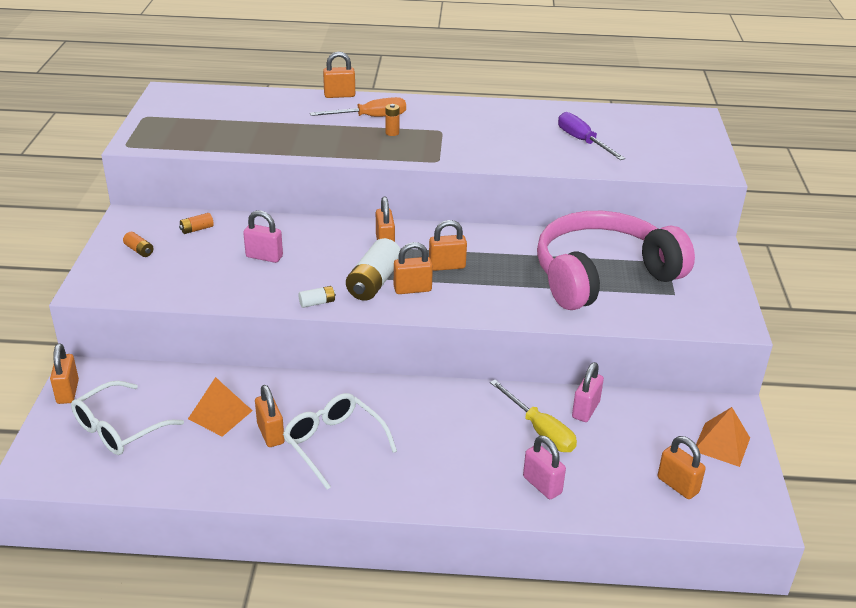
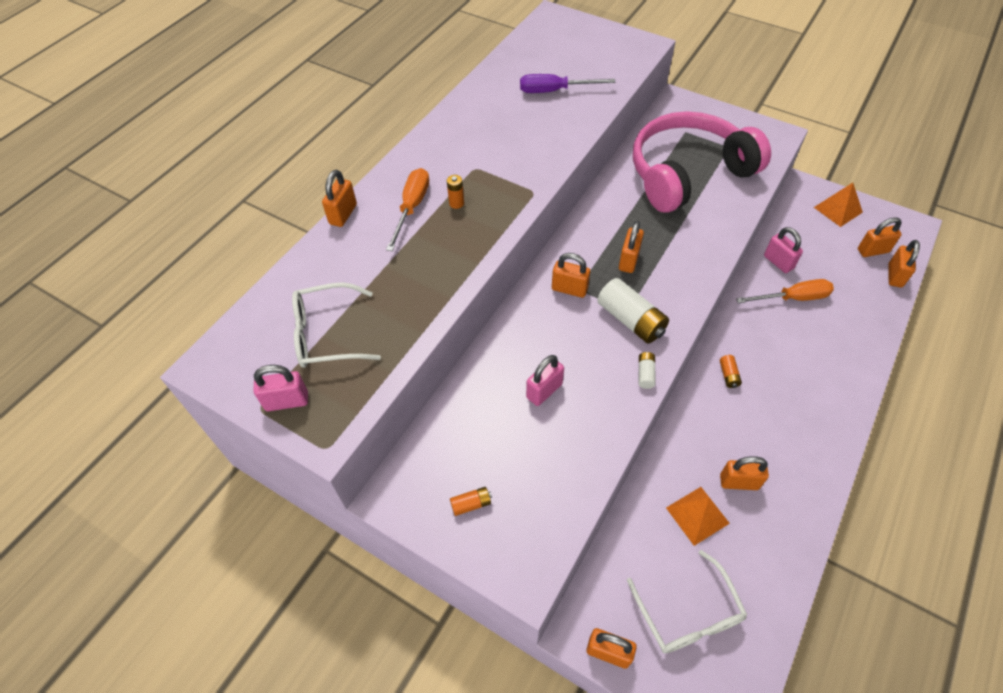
camera: 60 degrees left, 20 degrees up
(197, 229) = (457, 435): orange battery -> orange battery (728, 375)
(334, 444) = (767, 438): white glasses -> white glasses (328, 334)
(412, 289) = (654, 297): orange padlock -> orange padlock (894, 276)
(540, 430) = (793, 298): yellow screwdriver -> orange screwdriver
(542, 485) = (854, 323): pink padlock -> pink padlock (287, 401)
(602, 276) = (688, 173): pink headphones -> pink headphones turned 60 degrees clockwise

